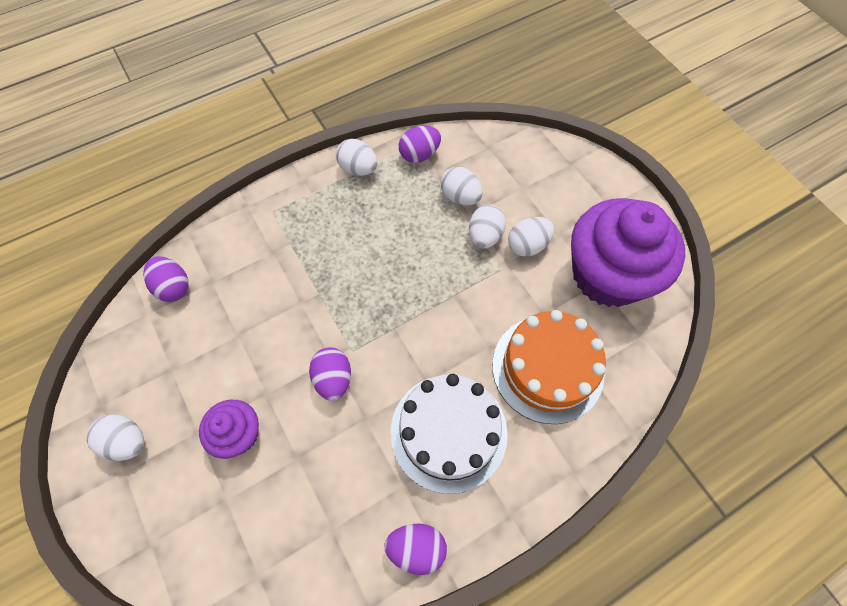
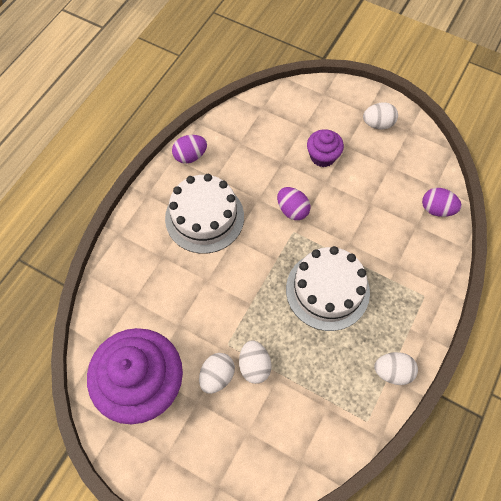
camera: 150 degrees right, 0 degrees up
(362, 266) = (327, 290): none -> white cake
(419, 155) = (353, 416): purple egg -> none
(460, 197) = (294, 392): white egg -> none
(547, 368) = (160, 287): orange cake -> none

